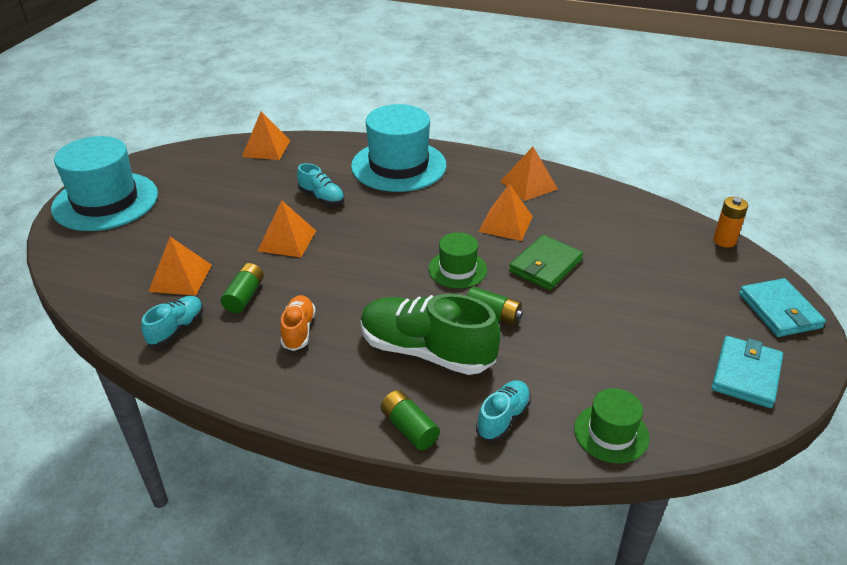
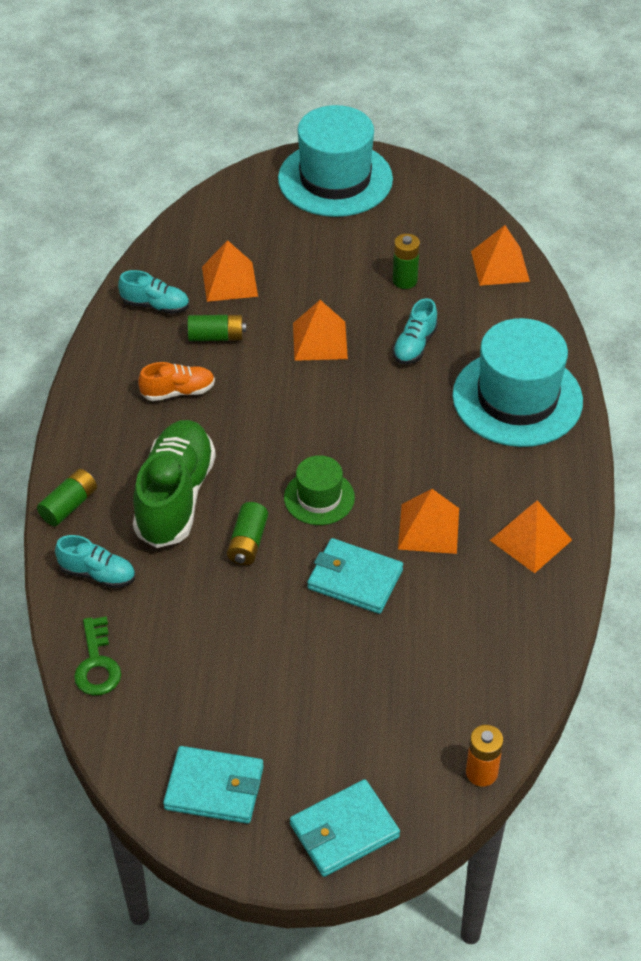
camera: 75 degrees right, 10 degrees up
(250, 189) = (405, 280): none -> green battery
(545, 265) = (355, 579): green wallet -> turquoise wallet
(611, 433) = (97, 664): green hat -> green key

